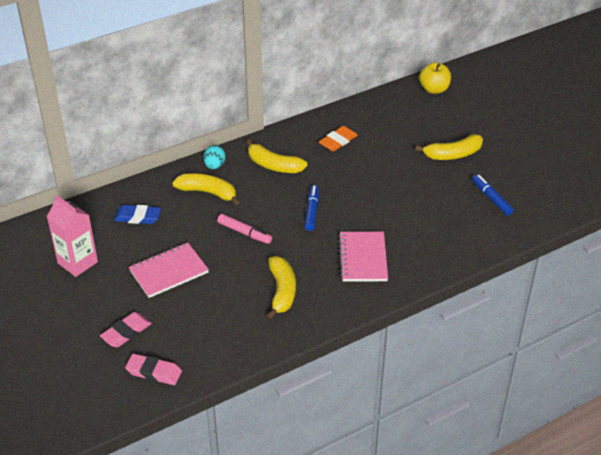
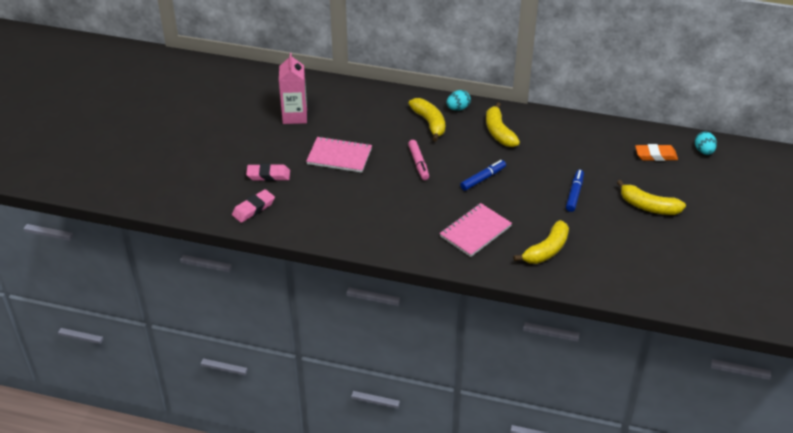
camera: 45 degrees right, 0 degrees up
(138, 217) = (365, 111): blue eraser -> none
(154, 372) = (253, 208): pink eraser -> pink eraser turned 75 degrees clockwise
(282, 291) = (392, 215): yellow banana -> yellow banana (546, 250)
(338, 141) = (569, 144): orange eraser -> orange eraser (655, 155)
(434, 89) = (703, 151): yellow apple -> turquoise egg
(491, 198) = (633, 256): blue marker -> blue marker (574, 194)

